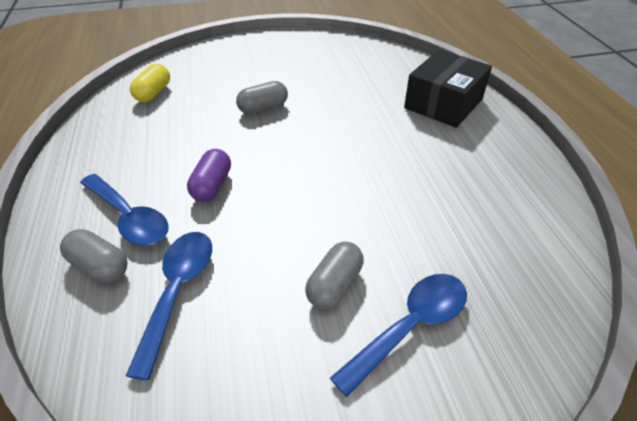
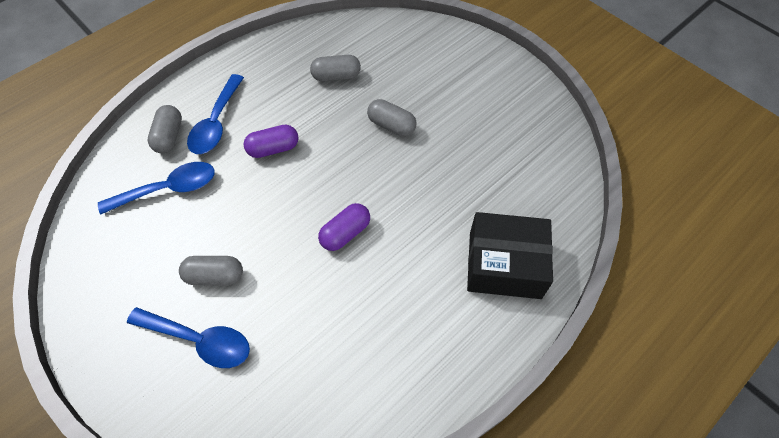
camera: 60 degrees right, 15 degrees up
(153, 93) = (360, 43): yellow capsule -> none
(173, 118) = (336, 76): none -> grey capsule
(353, 172) = (345, 233): none -> purple capsule

